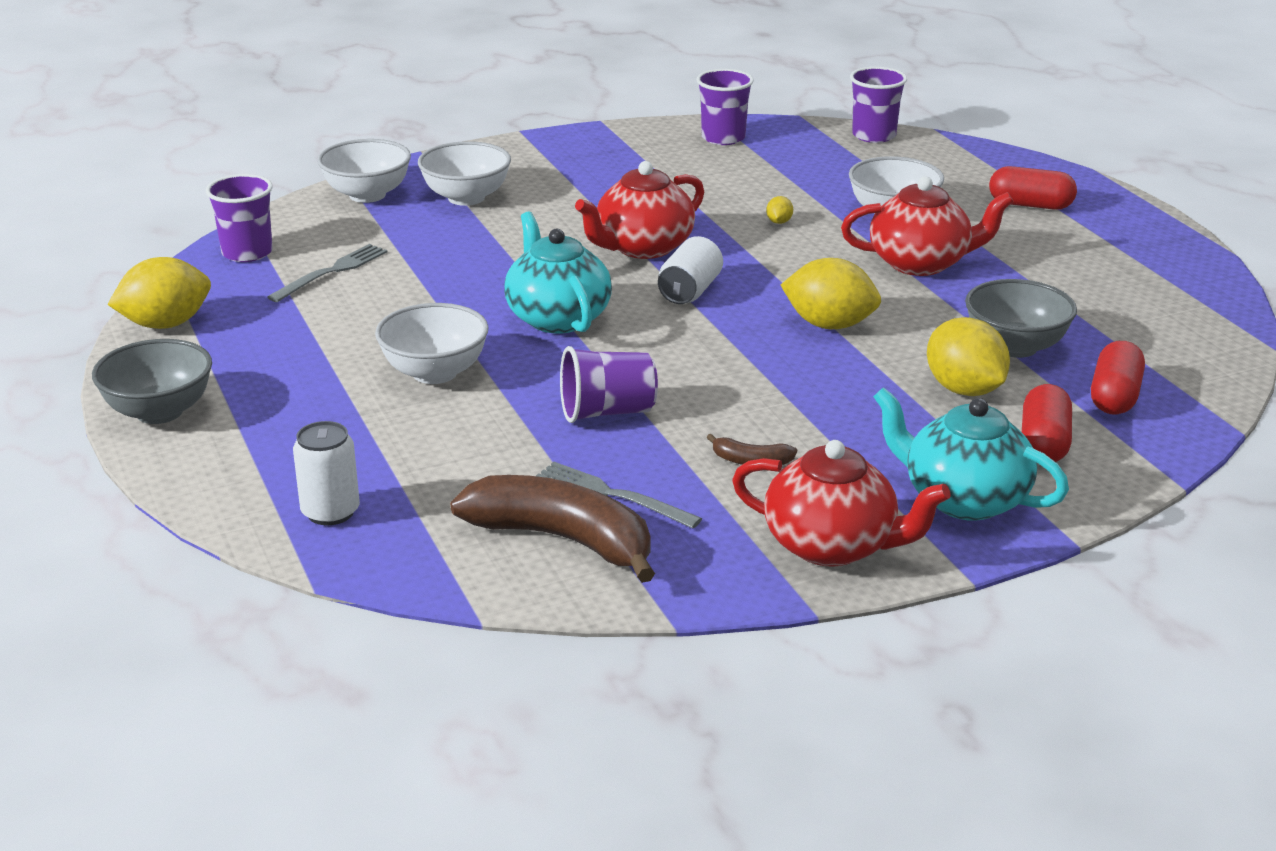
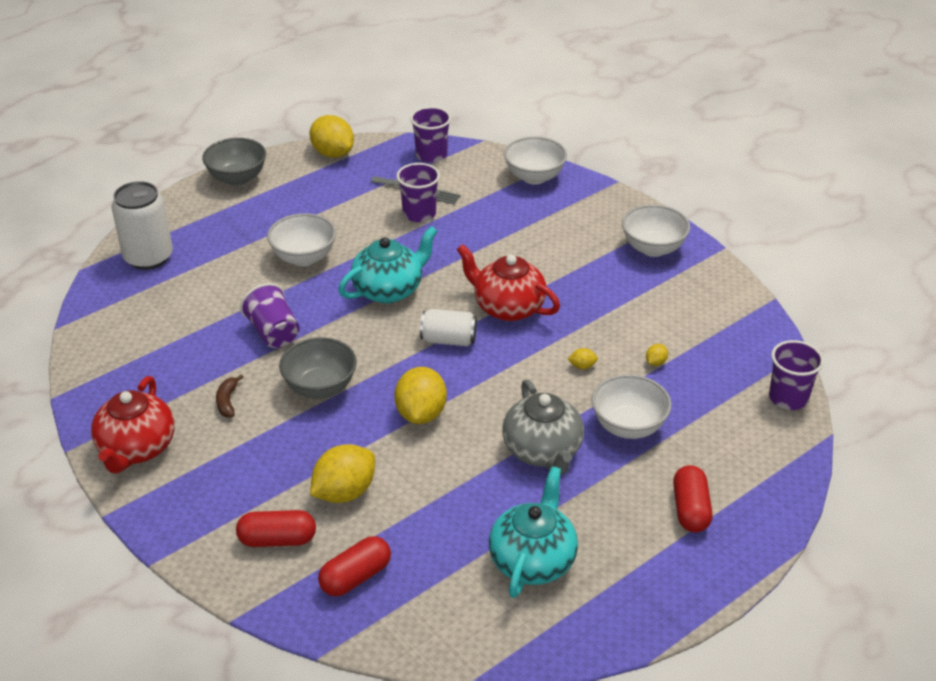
camera: 75 degrees right, 10 degrees up
(330, 512) = (148, 257): white can -> white can, size x1.58
(466, 198) = (550, 216): white bowl -> white bowl (653, 248)
(562, 540) = (131, 341): brown banana -> none
(612, 495) = (180, 351): grey fork -> none
(723, 138) = (728, 314): purple cup -> purple cup (419, 214)
(789, 184) = (655, 362): none -> yellow lemon
(921, 263) = (543, 451): red teapot -> grey teapot
(963, 499) = (198, 503): turquoise teapot -> turquoise teapot (533, 560)
(1015, 347) = (419, 515): grey bowl -> grey bowl (320, 387)
(1114, 397) = (355, 577): red capsule -> red capsule turned 45 degrees counterclockwise

